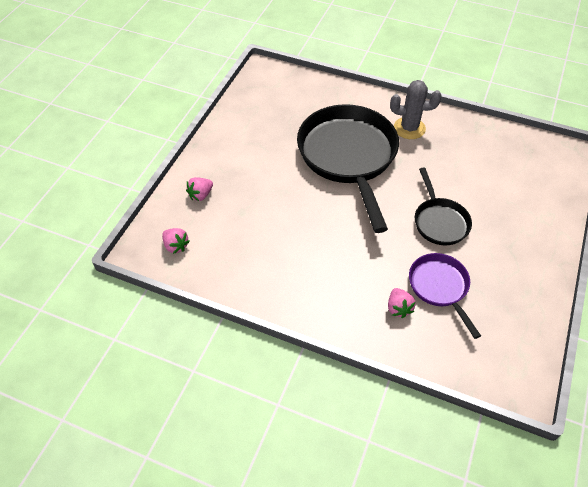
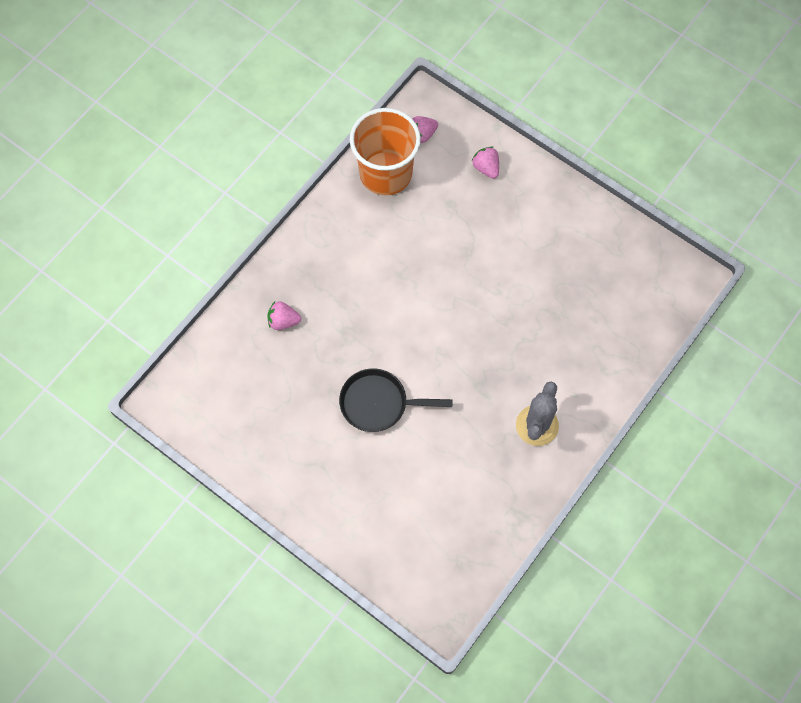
camera: 105 degrees right, 15 degrees up
(223, 264) = (385, 173): none -> orange cup
(348, 157) = (505, 337): black pan -> none
(440, 287) = (294, 370): purple pan -> none

